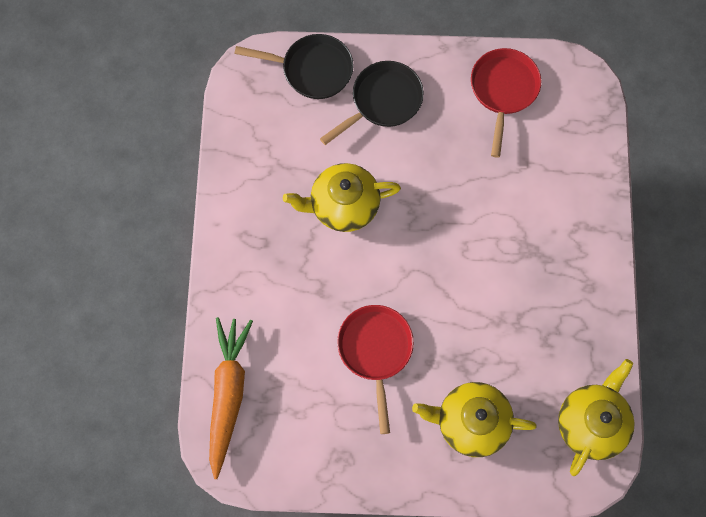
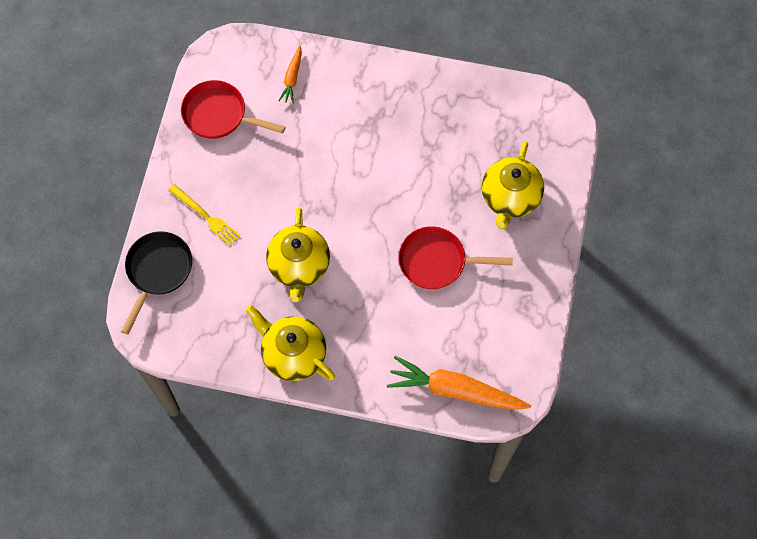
camera: 80 degrees left, 5 degrees down
(382, 101) = (205, 216): black pan -> yellow fork
(566, 156) = (292, 78): none -> orange carrot
(590, 422) = (524, 109): yellow teapot -> yellow teapot (293, 354)

